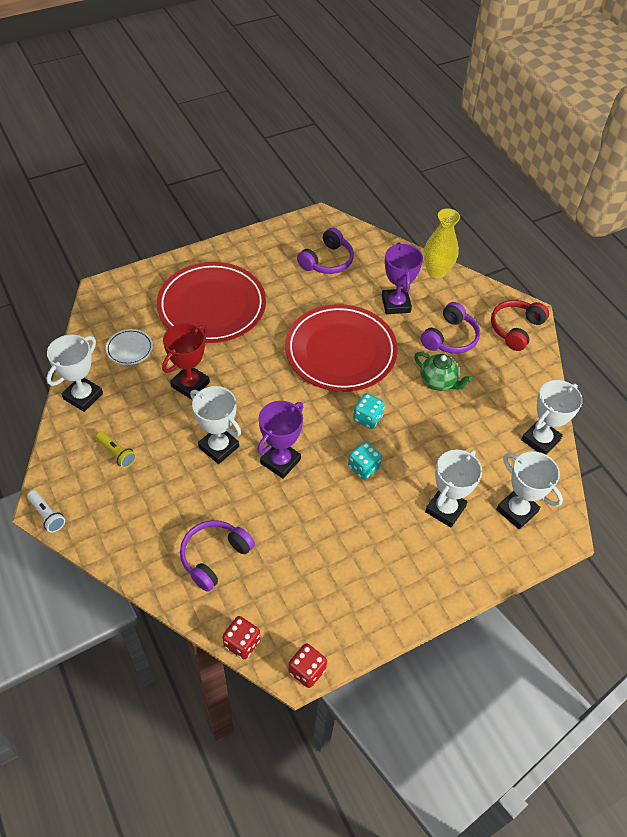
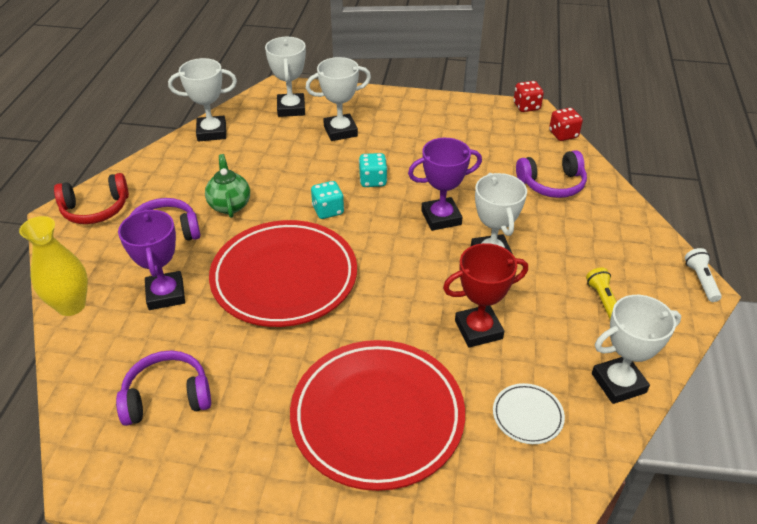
camera: 140 degrees left, 10 degrees down
(396, 304) = (166, 294): purple trophy -> purple trophy turned 45 degrees counterclockwise

